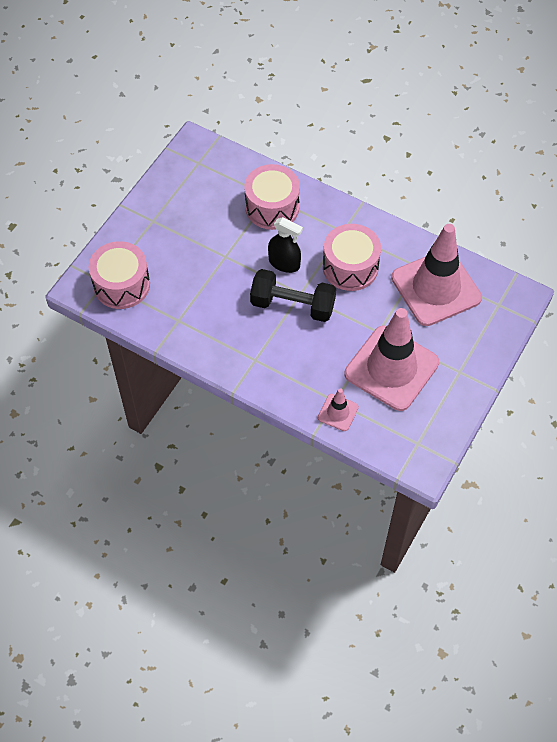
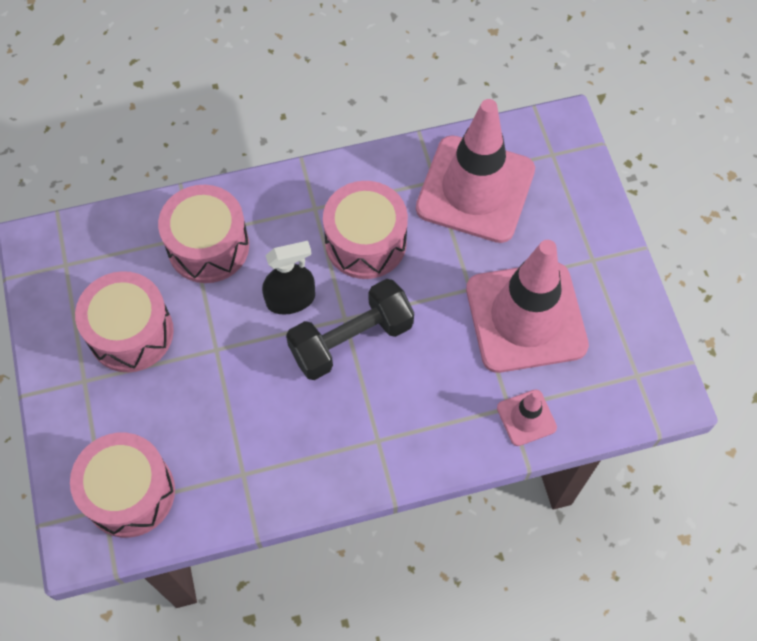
camera: 45 degrees left, 5 degrees up
(195, 217) = (131, 332): none -> pink drum

